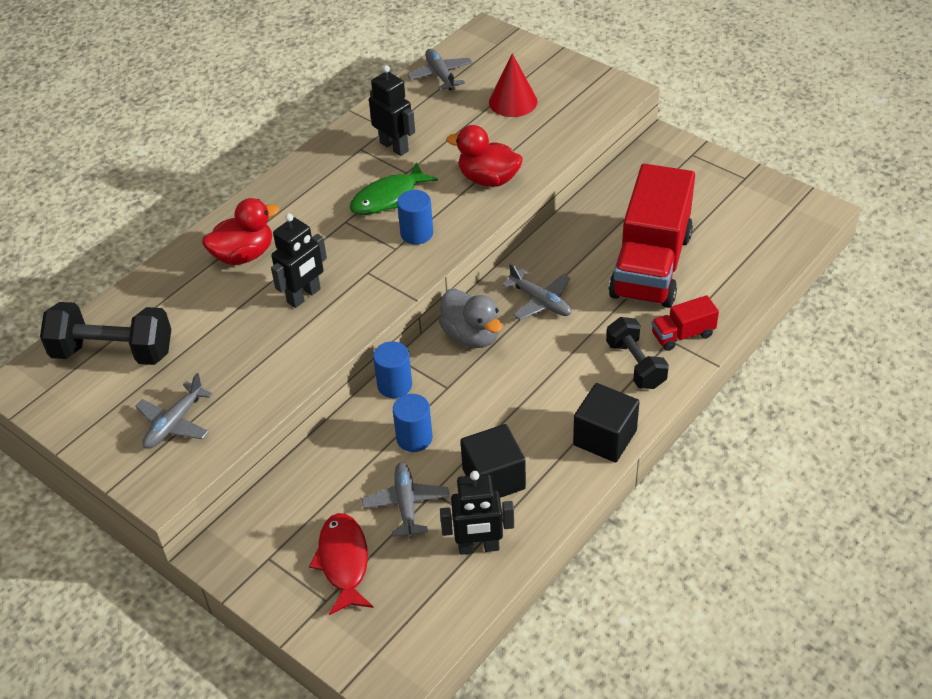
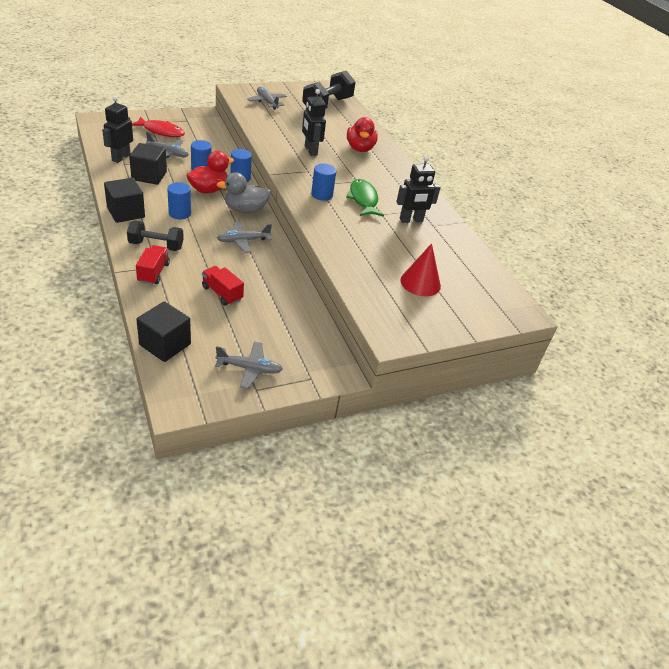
camera: 110 degrees right, 5 degrees down
(440, 75) = (479, 269): grey plane -> grey plane (250, 368)
(488, 179) = (345, 236): red duck -> red duck (209, 190)
(548, 388) = (180, 213): none -> blue cylinder
(651, 265) = (222, 293): red truck -> red truck, size x0.43
(767, 260) = (165, 344): none -> black cube

